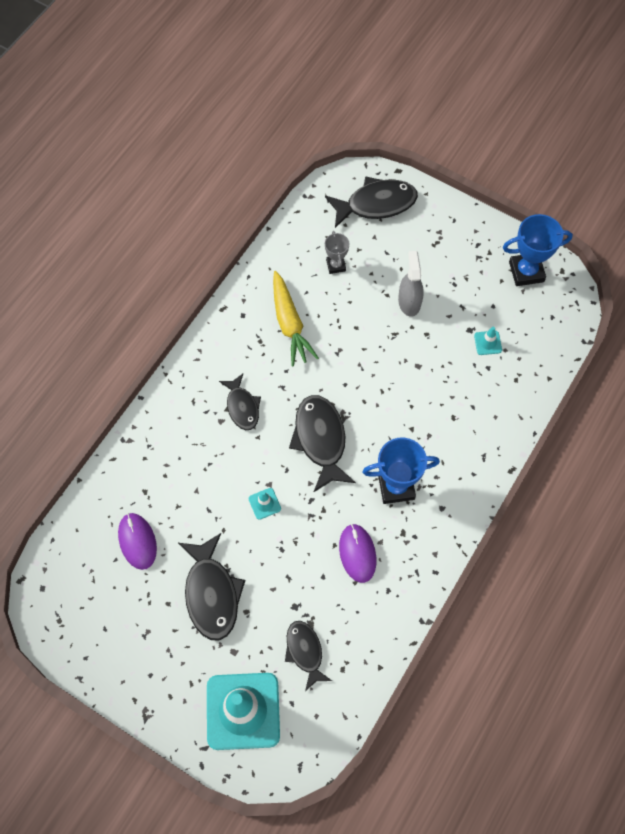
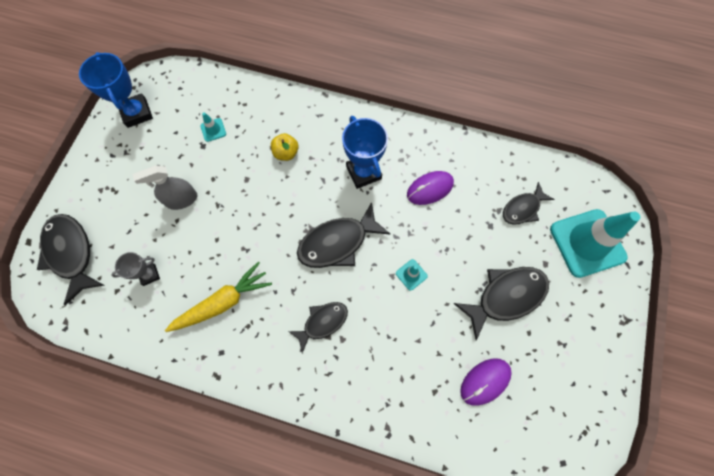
camera: 105 degrees left, 5 degrees up
(440, 411) = (286, 153): none -> yellow apple

